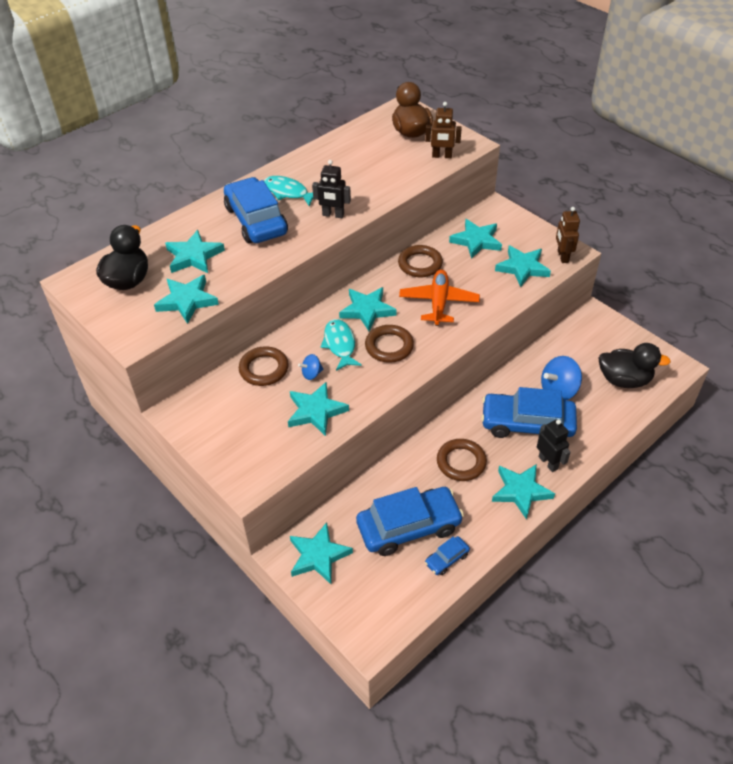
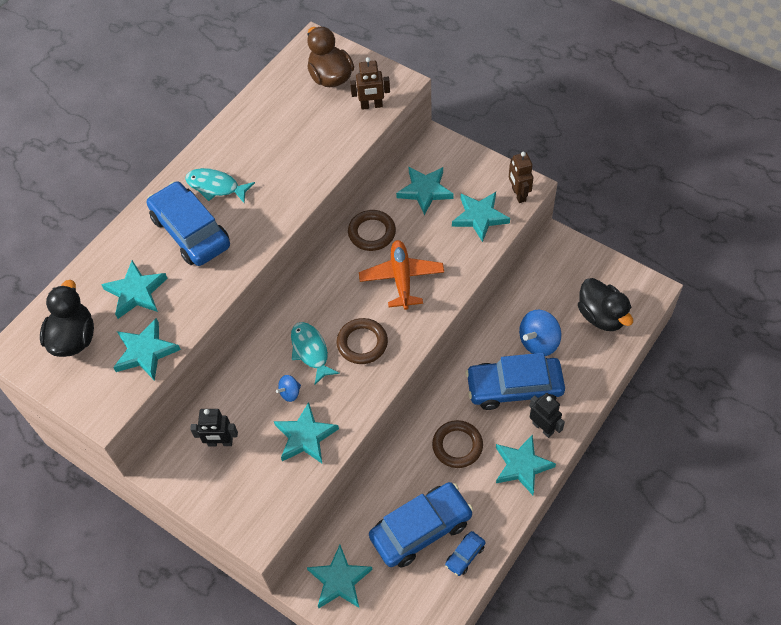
camera: 10 degrees left, 10 degrees up
(264, 369) = (239, 397): brown ring -> none
(333, 215) = (272, 209): black robot -> black robot (220, 442)
(367, 310) = (329, 303): turquoise star -> none
(624, 380) = (601, 316): black duck -> black duck turned 60 degrees clockwise

